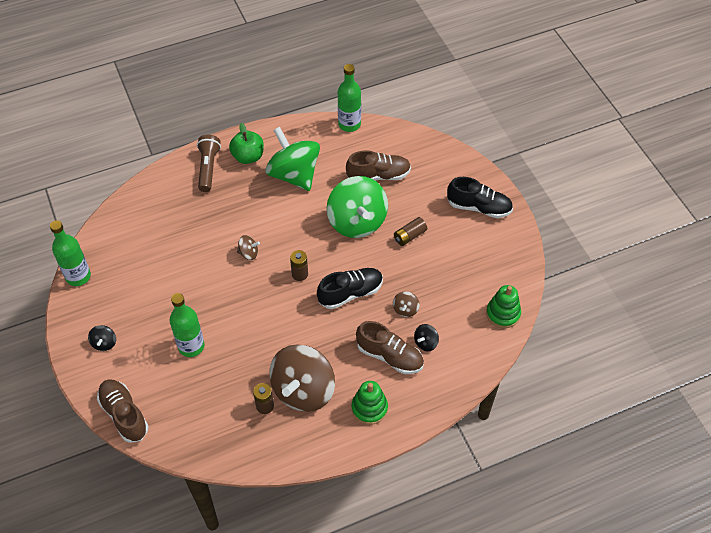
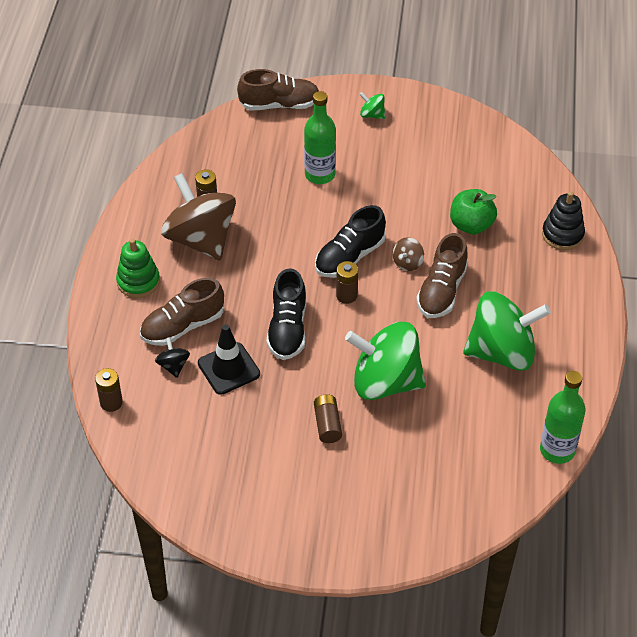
camera: 120 degrees right, 5 degrees down
(78, 276) = (471, 119): green bottle -> none
(104, 343) = (372, 115): black spinning top -> green spinning top
(172, 181) = (562, 234): none -> black stacking toy
(208, 168) = (564, 274): brown flashlight -> none
(248, 157) = (560, 319): green apple -> green apple (471, 225)
(378, 176) = (445, 439): brown shoe -> brown shoe (442, 291)
(405, 309) = (228, 368): brown spinning top -> black traffic cone
(479, 207) = (320, 524): black shoe -> black shoe (349, 257)
(480, 362) = (111, 402): none -> brown battery
(503, 313) = (151, 459): green stacking toy -> none

